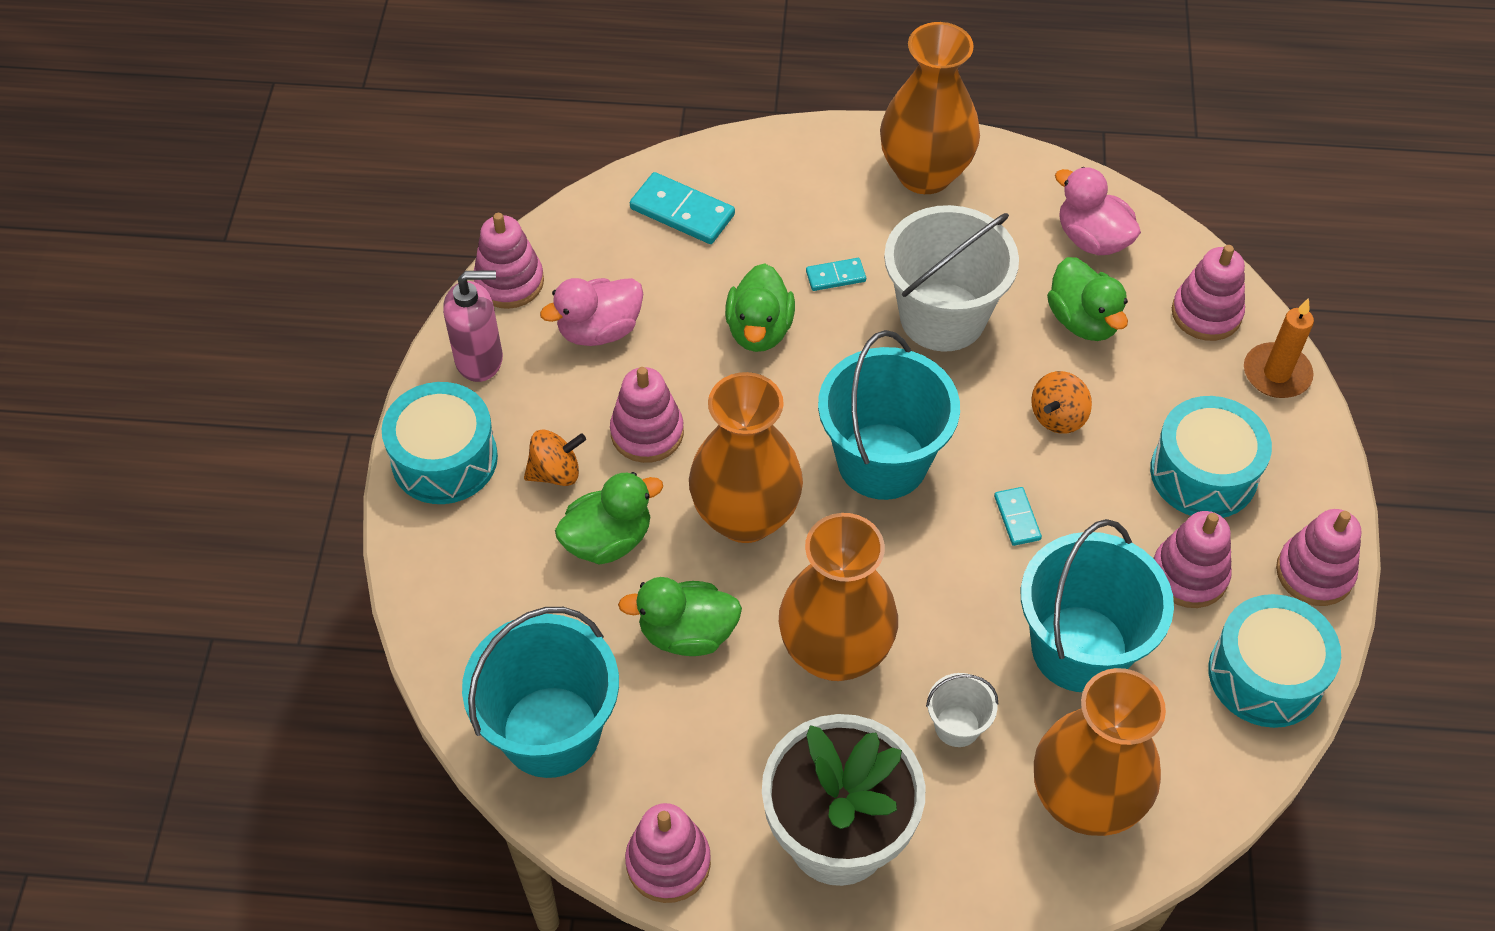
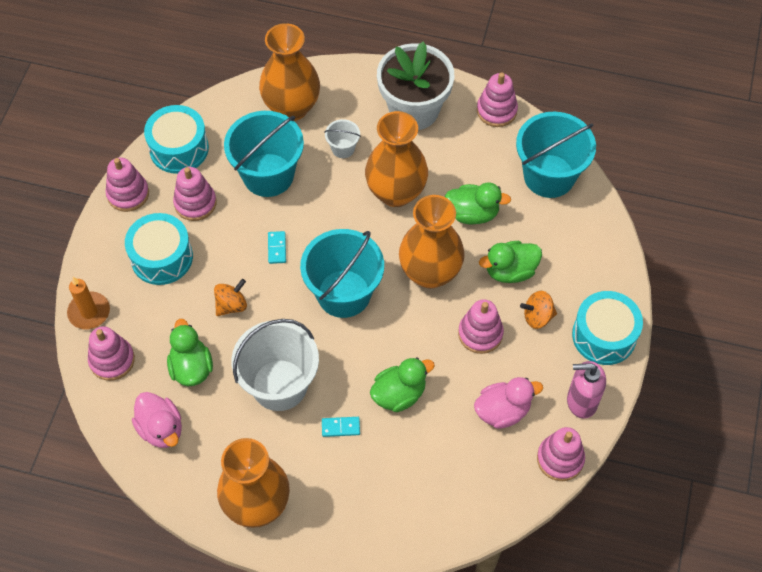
camera: 170 degrees left, 5 degrees up
(682, 212) = (435, 499): turquoise domino -> none
(759, 330) = (399, 394): green duck -> green duck turned 45 degrees clockwise

